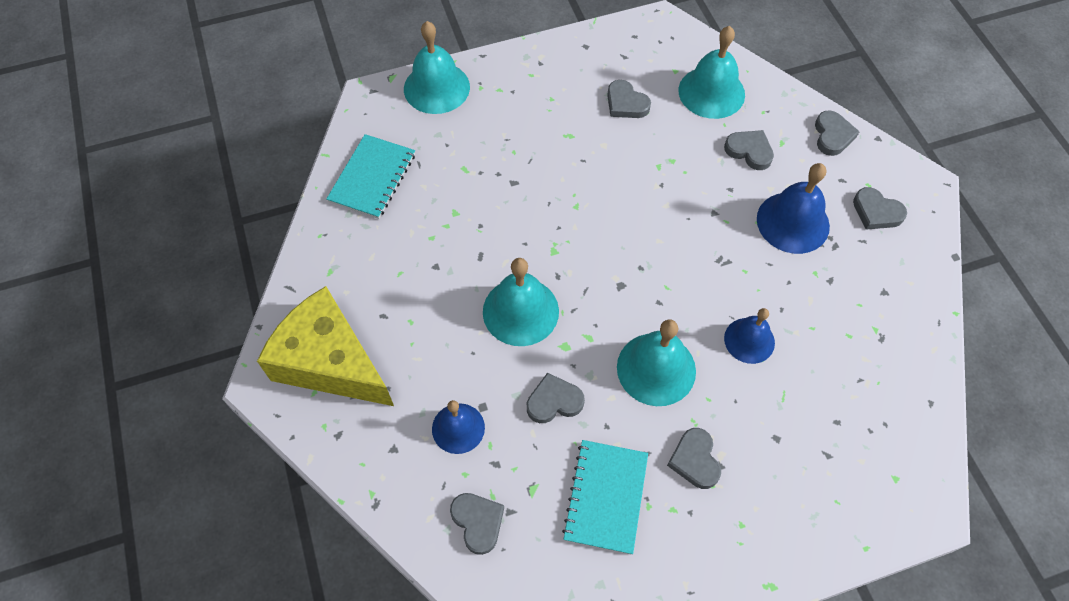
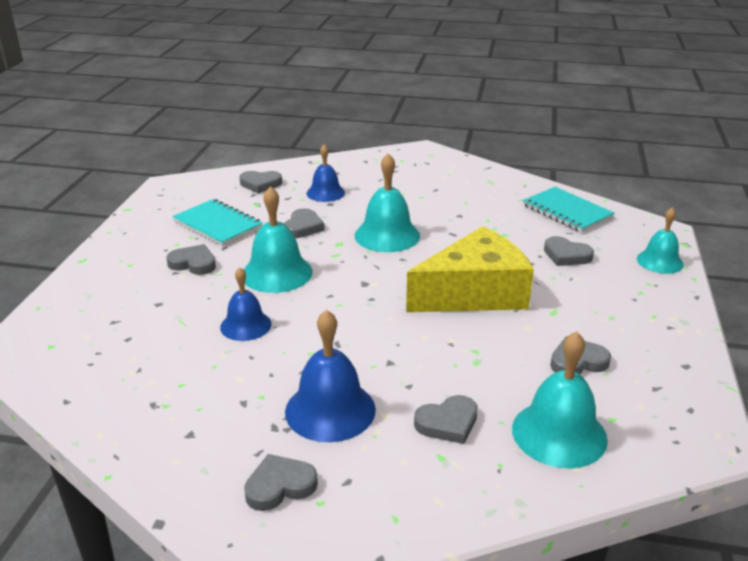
camera: 120 degrees right, 30 degrees down
(330, 362) = (418, 168): yellow cheese -> yellow cheese (474, 293)
(436, 87) = (660, 261): turquoise bell -> turquoise bell, size x0.65
(832, 135) = (418, 511): grey heart -> grey heart (566, 255)

